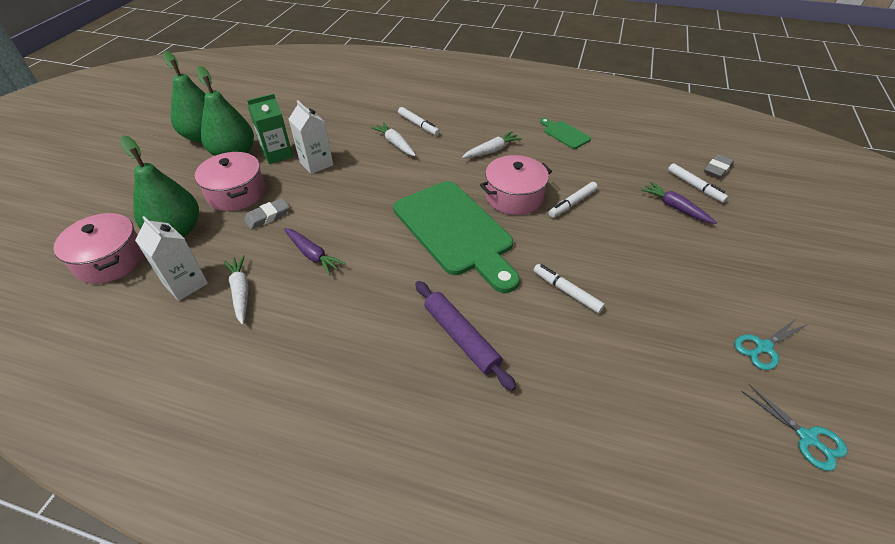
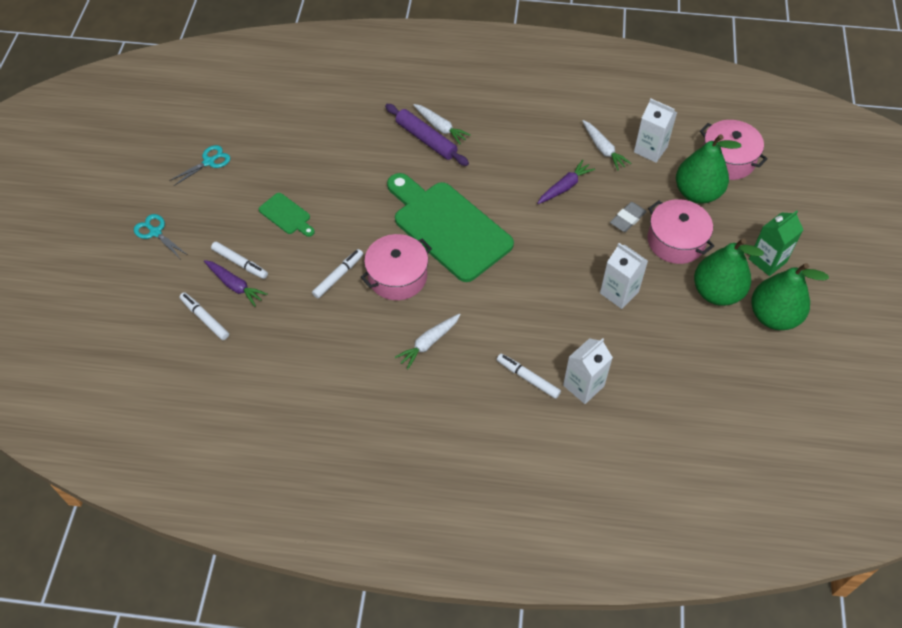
camera: 170 degrees right, 10 degrees up
(277, 154) = (670, 300): green carton -> green carton (767, 260)
(312, 255) = (565, 187): purple carrot -> purple carrot turned 105 degrees clockwise
(378, 117) = (583, 385): none -> white carton
(395, 144) = (545, 338): white carrot -> white carrot (440, 127)
(565, 134) = (340, 388): green cutting board -> green cutting board (286, 215)
(566, 291) = (348, 184): white marker -> white marker (240, 263)
(717, 169) = (169, 351): grey eraser -> none
(807, 438) = (207, 112): turquoise scissors -> turquoise scissors (155, 232)

